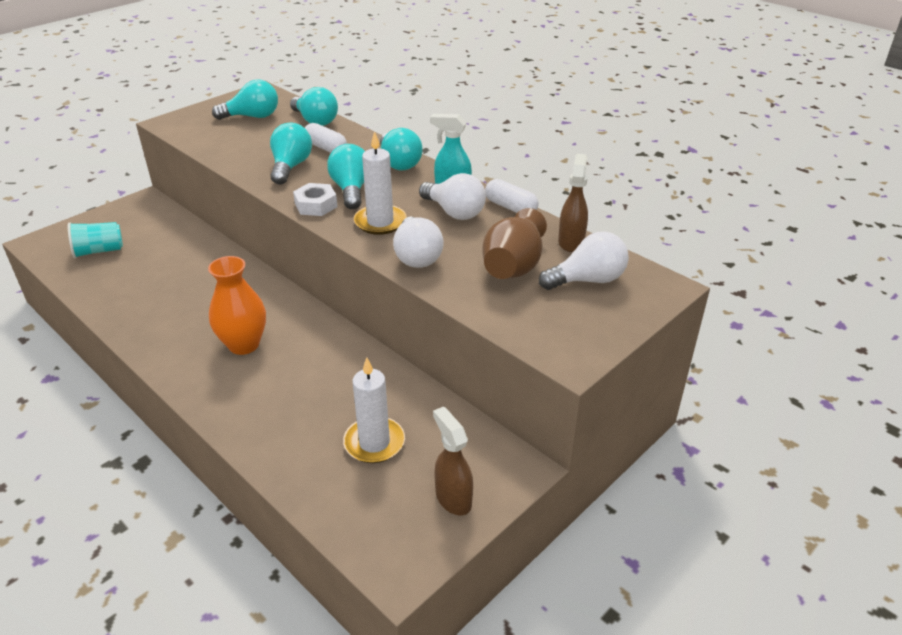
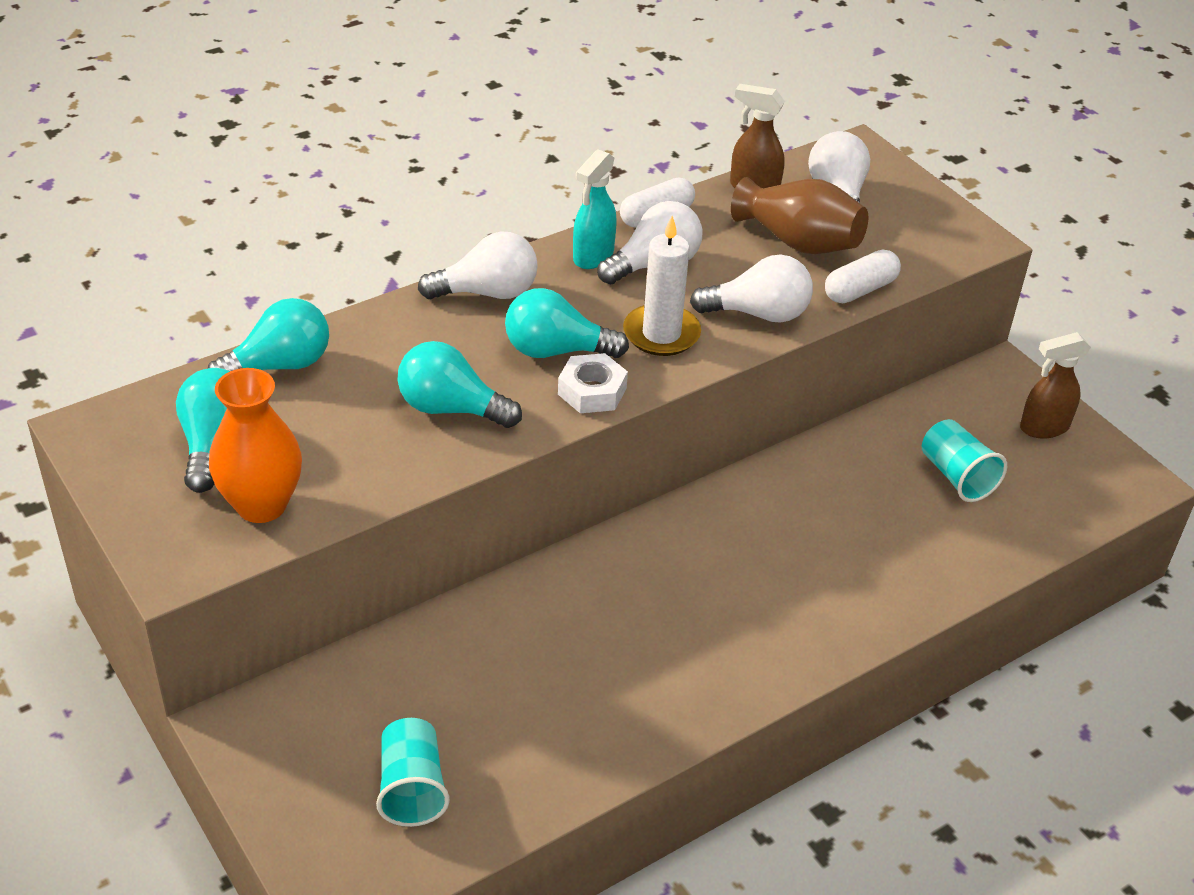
camera: 80 degrees left, 5 degrees up
(244, 344) = (746, 586): orange vase -> orange vase (261, 505)
(325, 148) = (397, 363): white capsule -> white capsule (860, 290)
(374, 442) = (956, 476): white candle -> turquoise cup
(399, 163) = (487, 292): turquoise light bulb -> white light bulb

